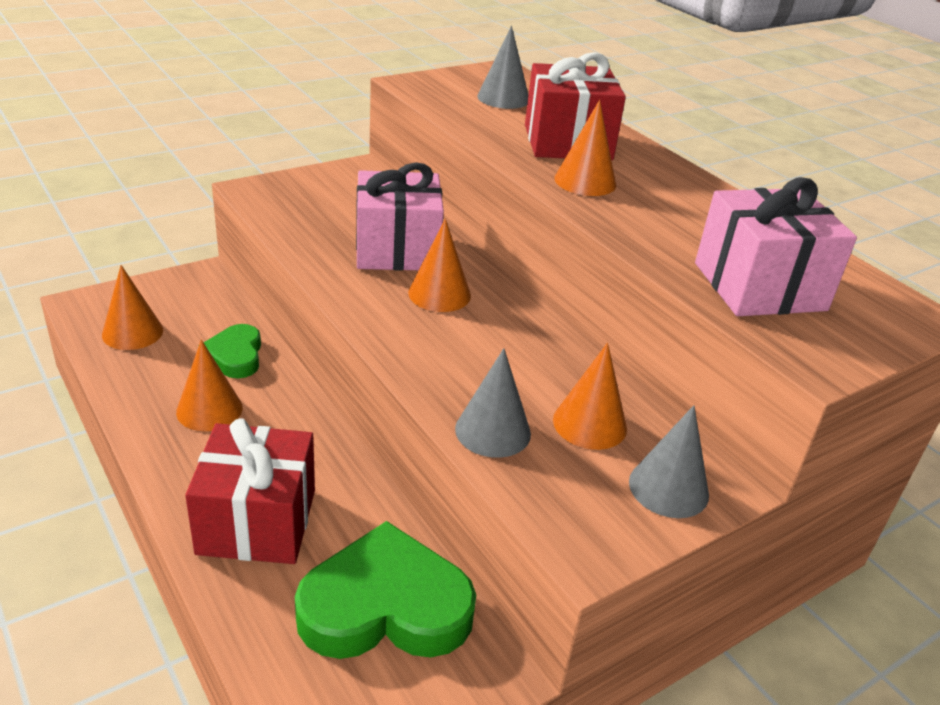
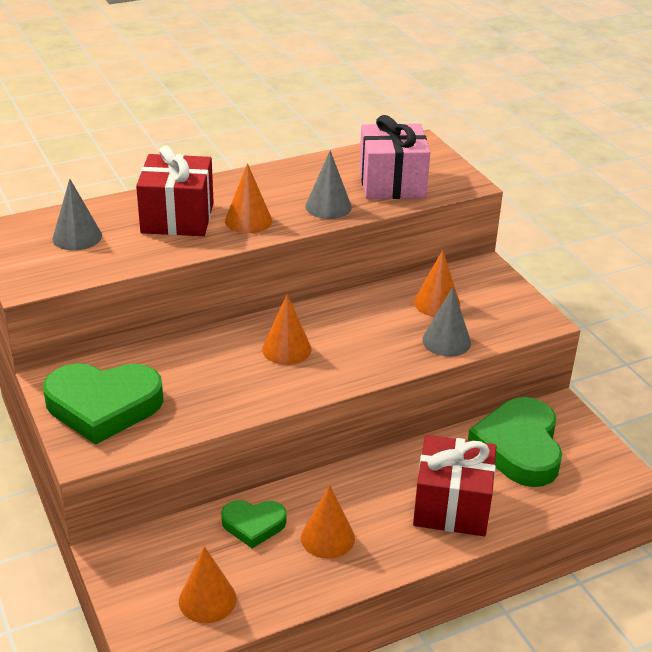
camera: 80 degrees left, 0 degrees up
(322, 193) = (103, 406): none -> green heart
(397, 249) = (216, 366): pink gift -> none
(668, 488) = (490, 285): grey cone -> grey cone (328, 206)

